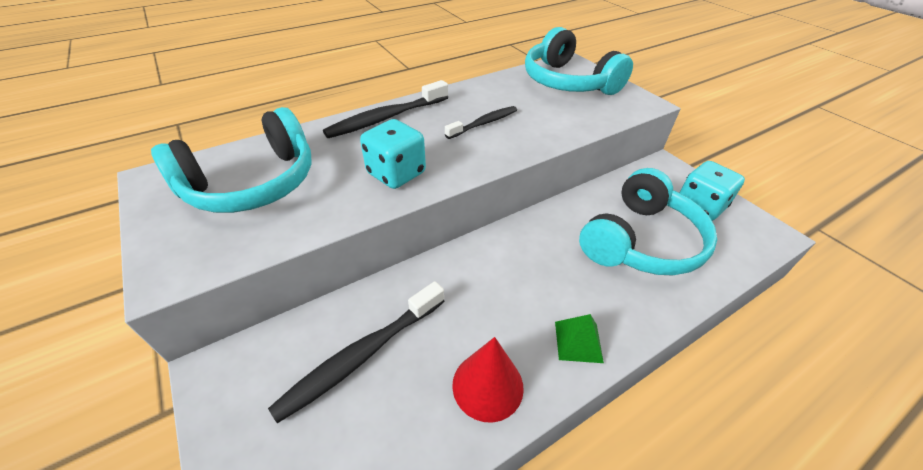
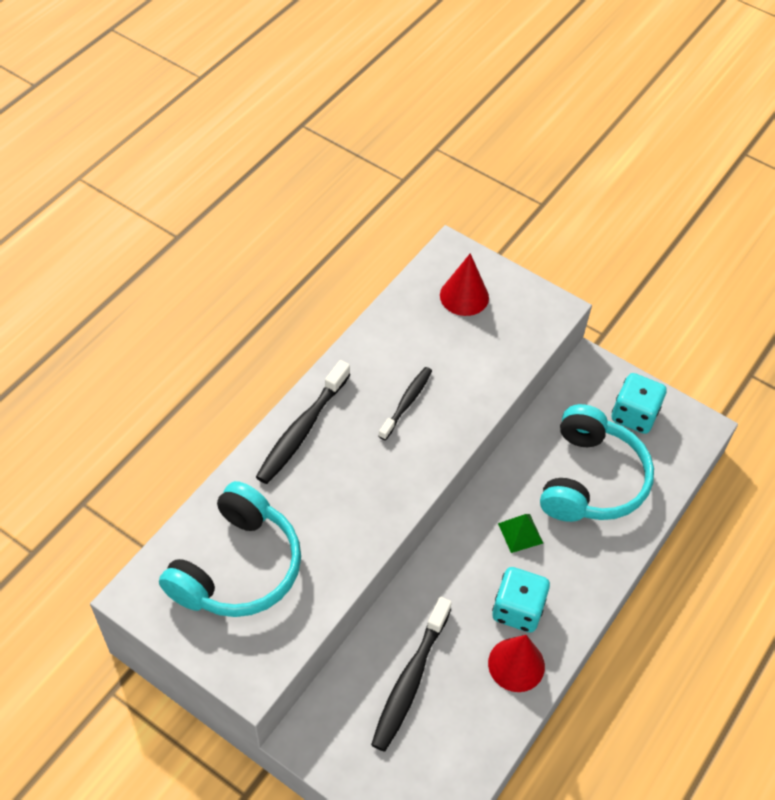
camera: 25 degrees left, 10 degrees up
(396, 173) = (361, 505): turquoise dice -> turquoise dice (517, 609)
(568, 82) = (464, 296): turquoise headphones -> red cone
(578, 341) = (569, 602): green pyramid -> green pyramid (520, 533)

